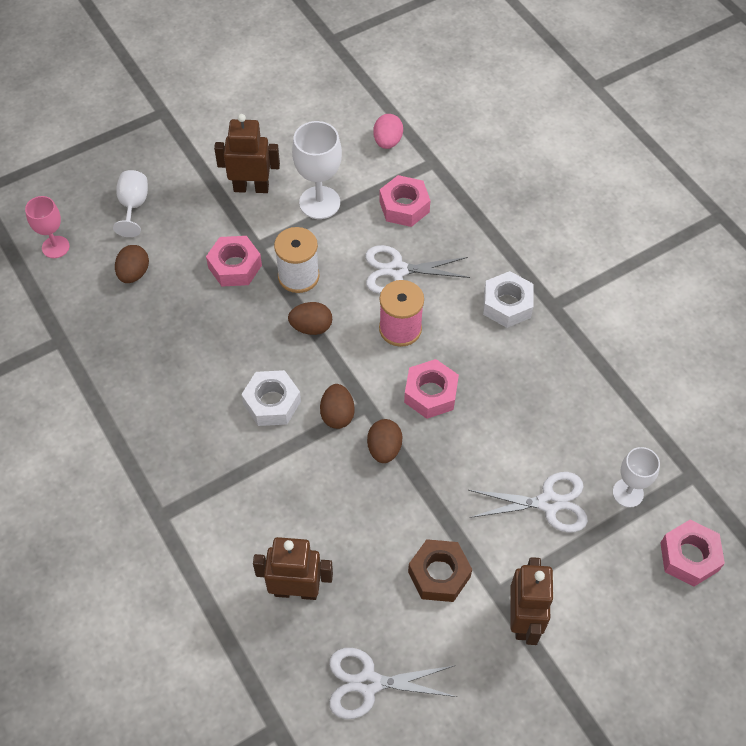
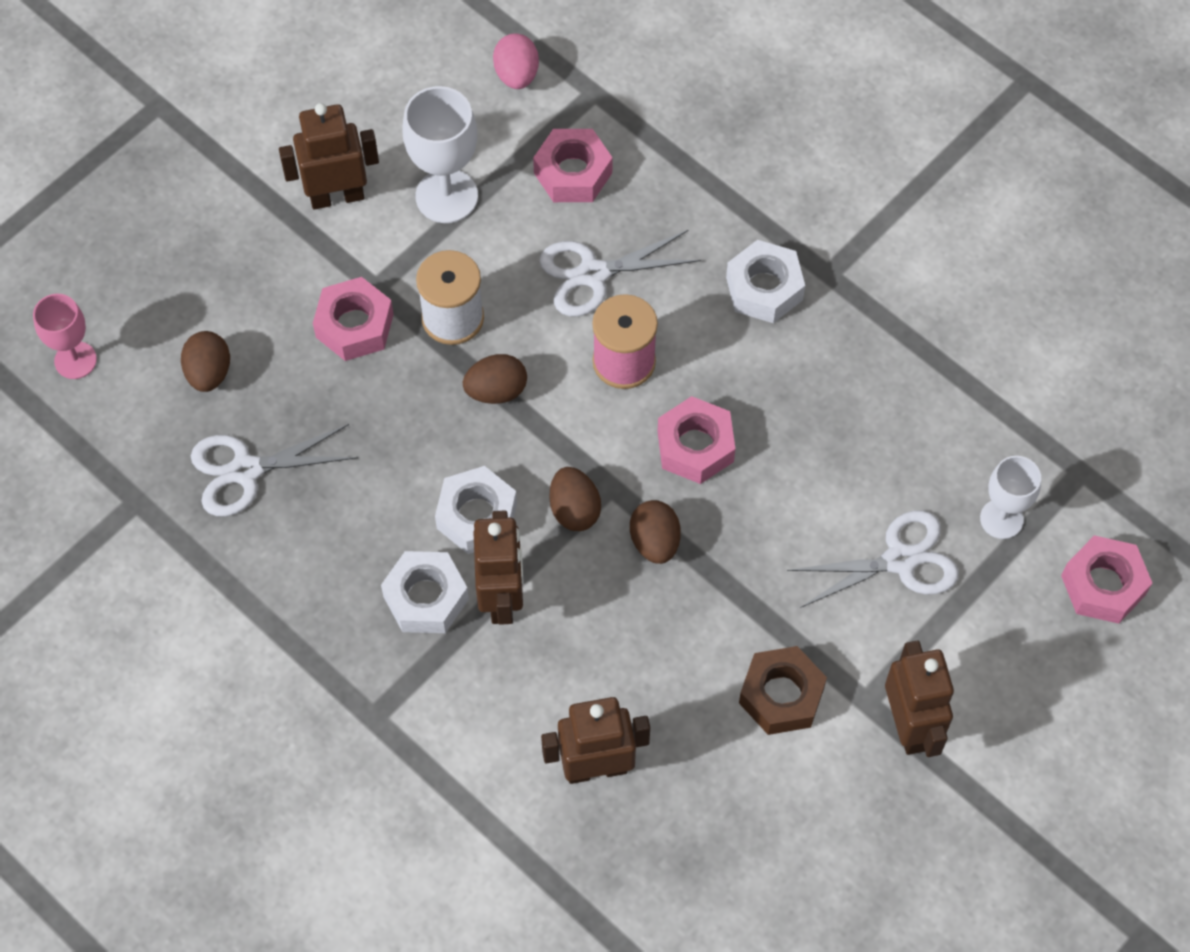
camera: 15 degrees left, 5 degrees up
(133, 206) = (170, 267): white goblet -> none
(221, 447) = (426, 598): none -> white nut
(270, 459) = (502, 597): none -> brown robot
(368, 683) = (731, 863): white scissors -> white scissors (246, 470)

